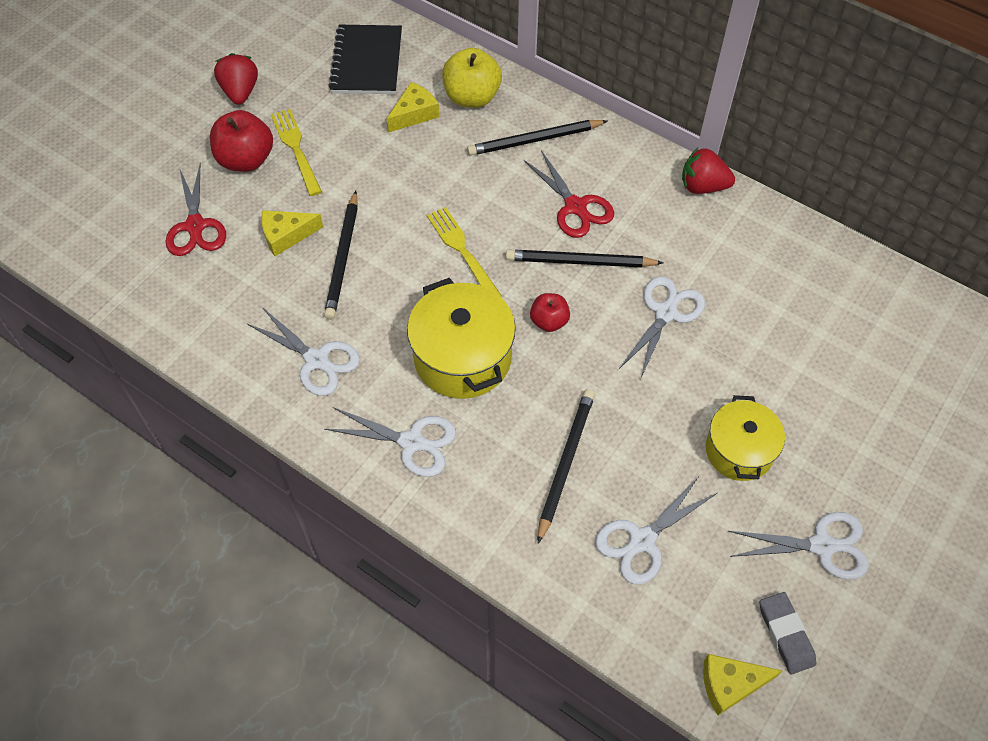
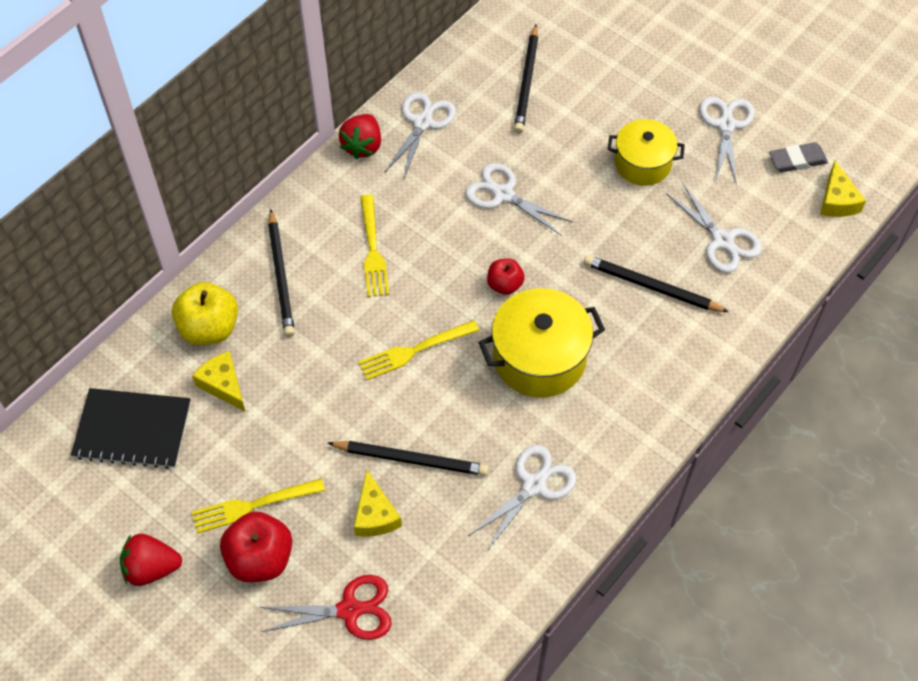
camera: 85 degrees left, 0 degrees up
(411, 442) = (627, 405): white scissors -> white scissors (422, 123)
(575, 207) = (373, 250): red scissors -> yellow fork
(580, 262) = (440, 253): black pencil -> black pencil (527, 82)

